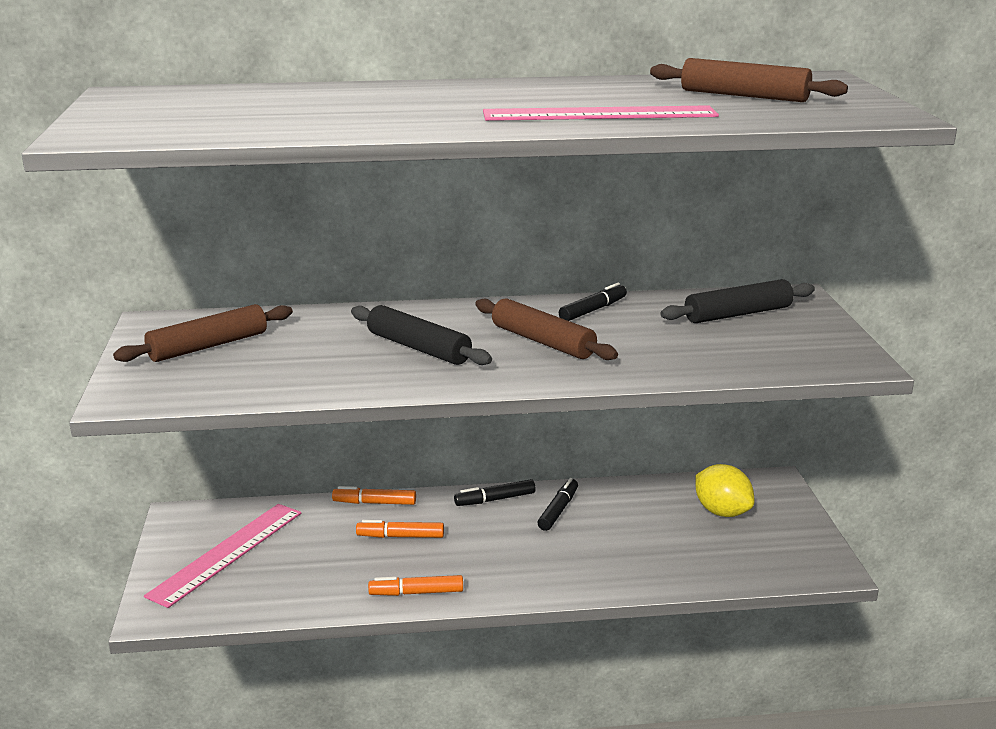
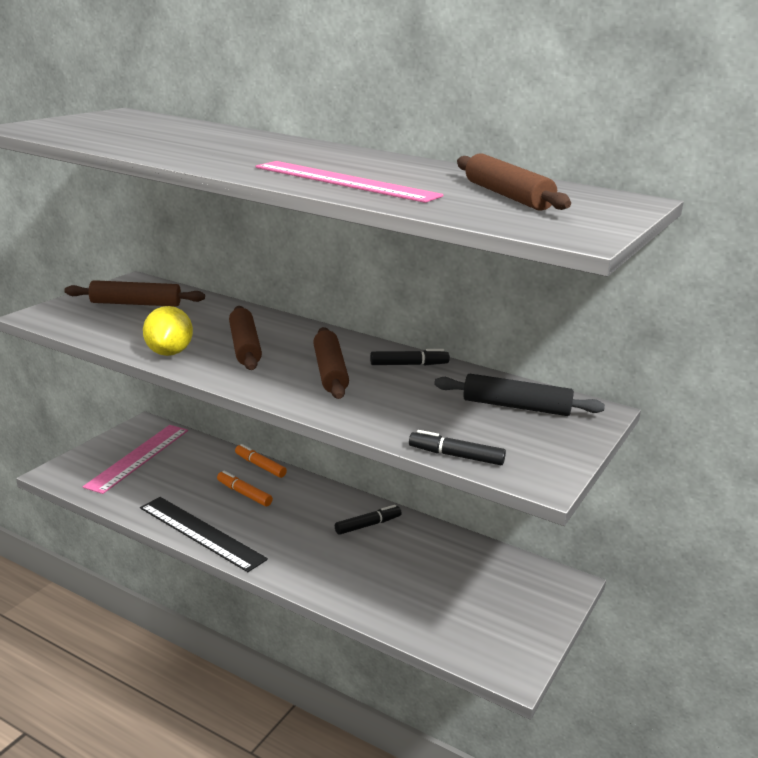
camera: 35 degrees right, 0 degrees up
(227, 553) = (138, 457): pink ruler -> pink ruler turned 45 degrees counterclockwise
(416, 592) = (201, 533): orange marker -> black ruler
(419, 348) = (245, 347): black rolling pin -> brown rolling pin
(495, 499) = (336, 498): black marker -> black marker (456, 456)
(722, 512) = (487, 584): yellow lemon -> yellow lemon (169, 353)

